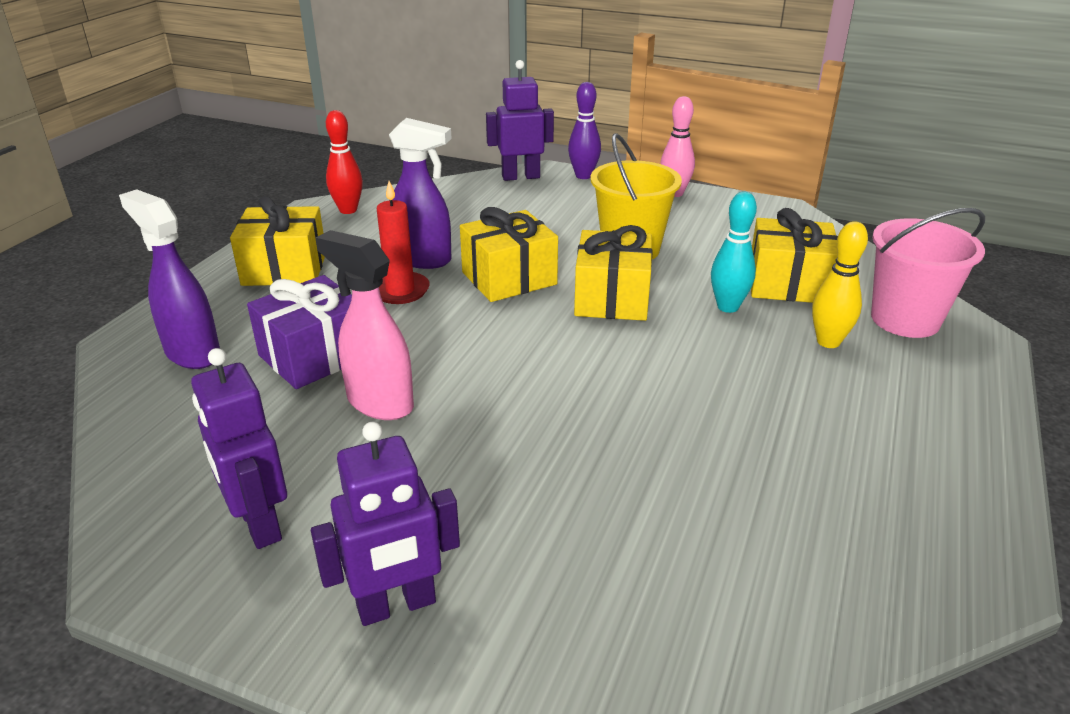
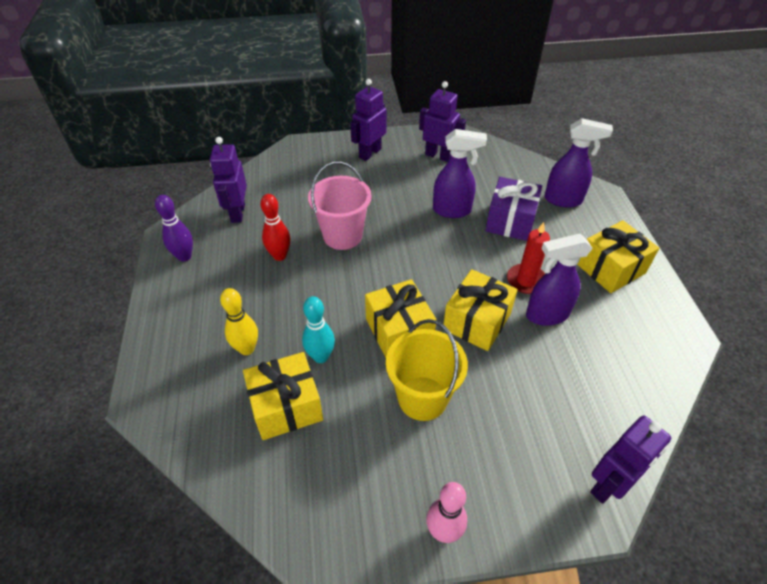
camera: 150 degrees right, 15 degrees up
(348, 210) = (666, 348): red bowling pin -> red bowling pin (279, 256)
(379, 403) = (452, 210): pink spray bottle -> purple spray bottle
(583, 176) = (556, 524): purple bowling pin -> purple bowling pin (184, 256)
(811, 563) = (237, 213): none -> purple robot
(905, 319) = (195, 398): pink bucket -> pink bucket (342, 236)

